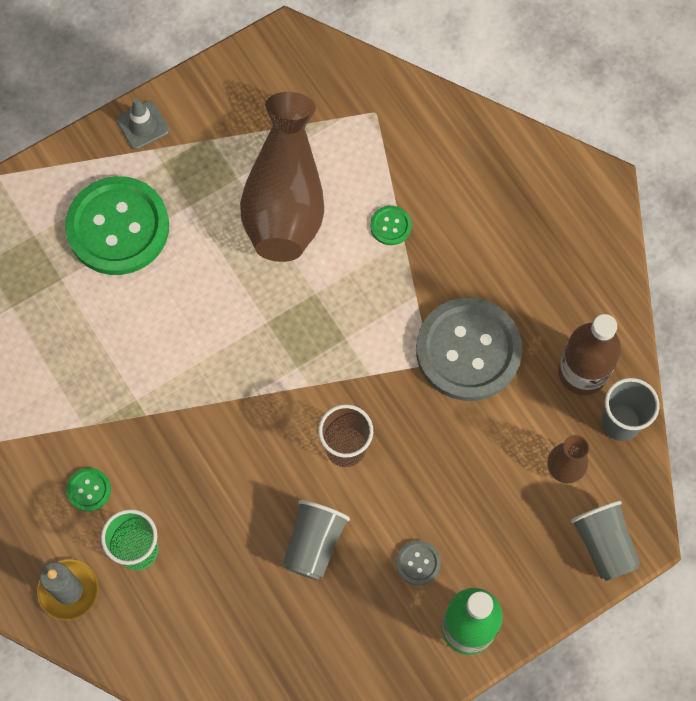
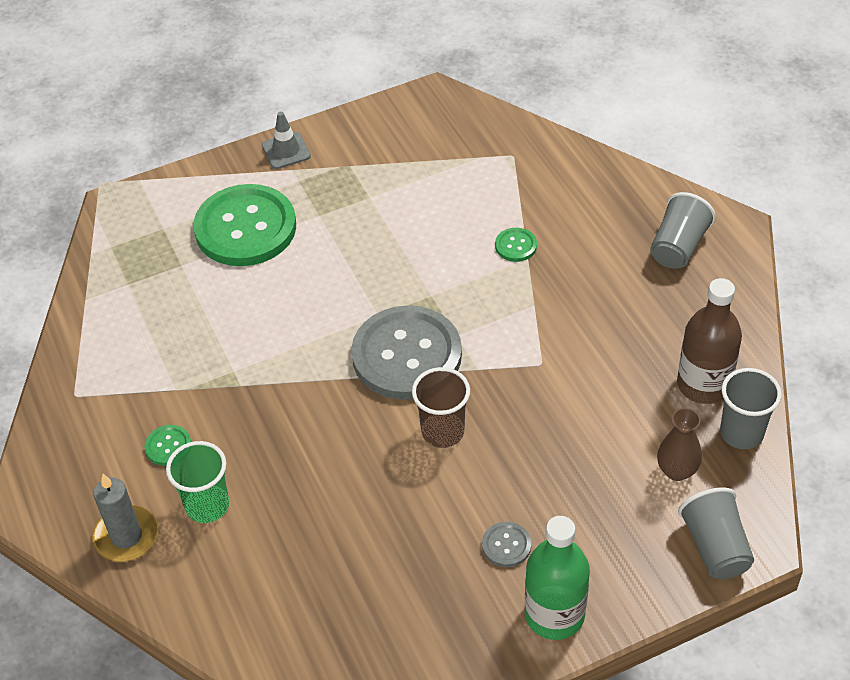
camera: 10 degrees right, 20 degrees down
(285, 199) = (414, 217): brown vase -> none
(314, 544) = (395, 517): grey cup -> grey cup (678, 247)
(468, 350) = (583, 356): grey button -> grey button (407, 355)

